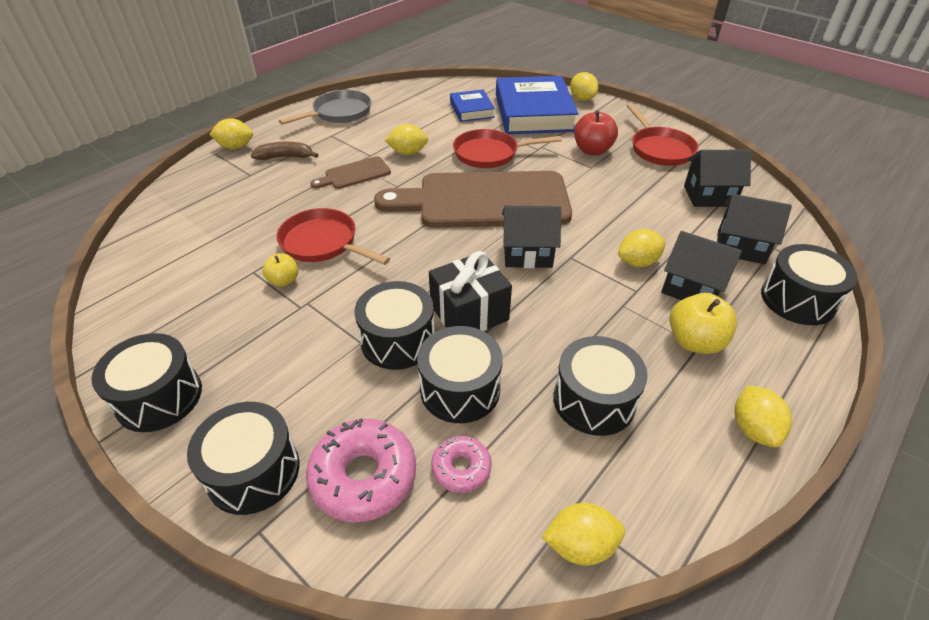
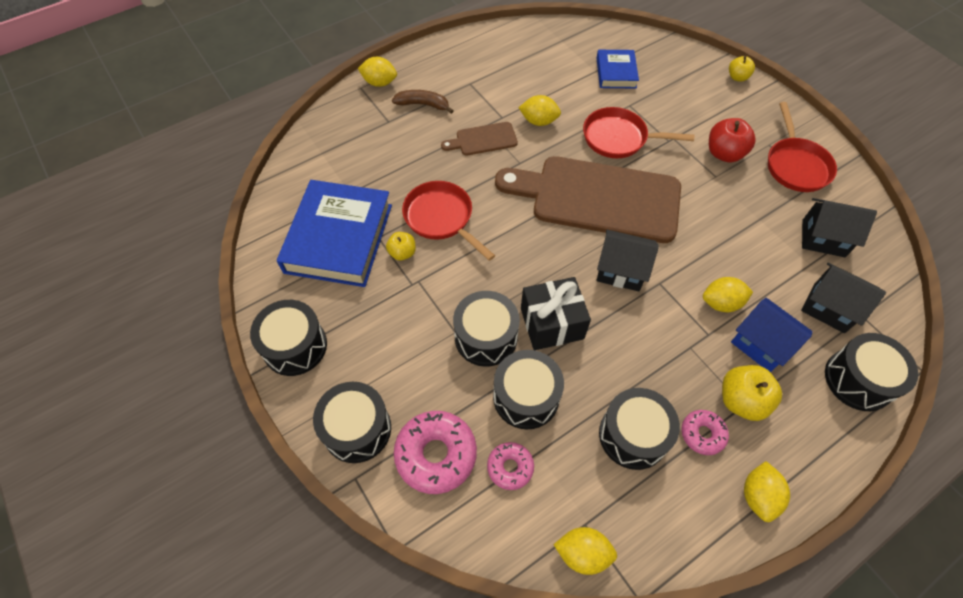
camera: 15 degrees right, 15 degrees up
(339, 113) = (482, 53): grey pan -> none
(533, 113) = (679, 89): blue book -> blue book (339, 238)
(582, 99) = (737, 77): yellow lemon -> yellow apple
(668, 382) = (702, 434): none -> pink donut
(691, 289) = (761, 344): black house -> blue house

